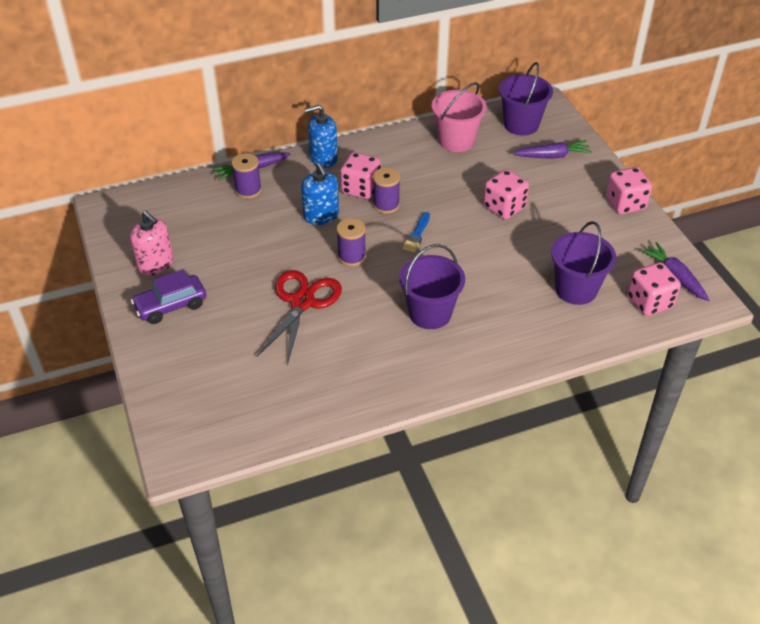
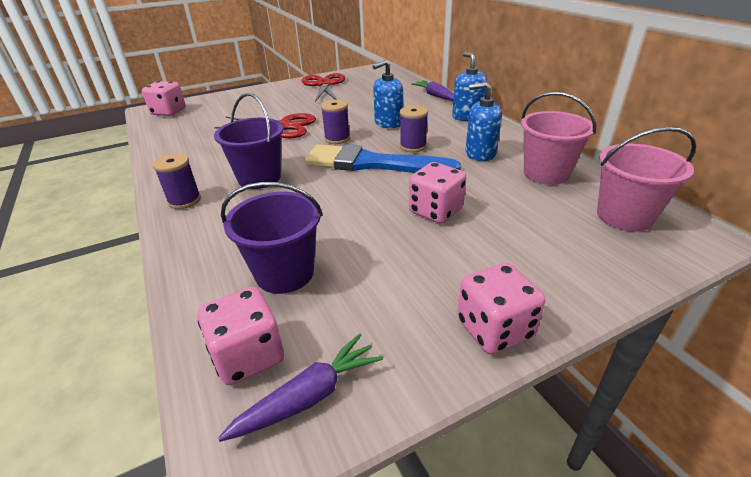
camera: 85 degrees right, 10 degrees down
(156, 264) = (324, 84): pink soap dispenser -> red scissors
(171, 306) = (284, 92): purple car -> none
(248, 190) = (410, 98): purple spool -> purple spool (184, 200)
(360, 188) = (432, 134): pink dice -> pink dice (169, 112)
(412, 167) = (480, 153): none -> blue soap dispenser
(416, 235) = (372, 164): blue brush -> blue brush, size x2.48
(521, 124) = (624, 216): purple bucket -> pink bucket
(552, 156) = (571, 246): purple carrot -> none

